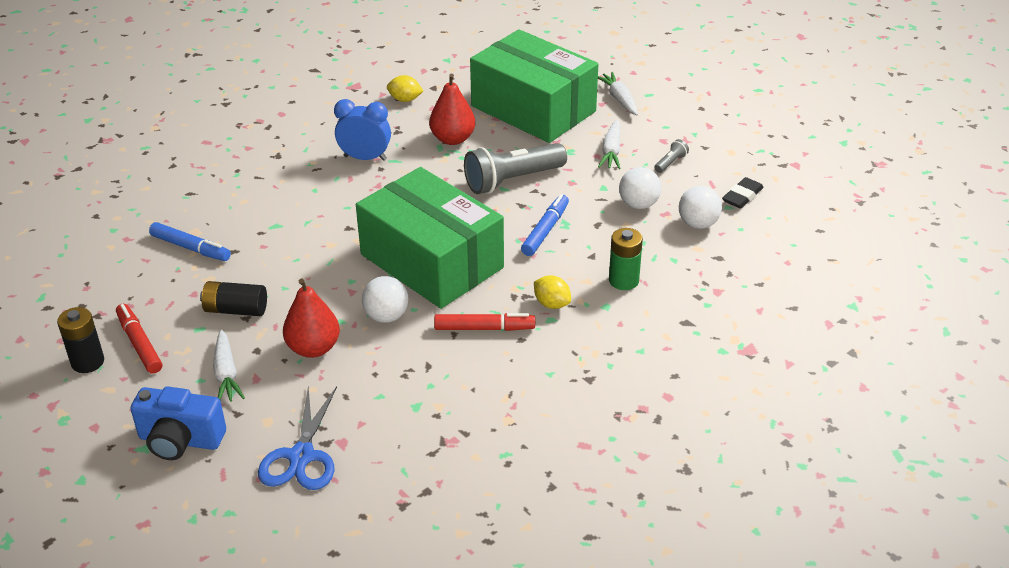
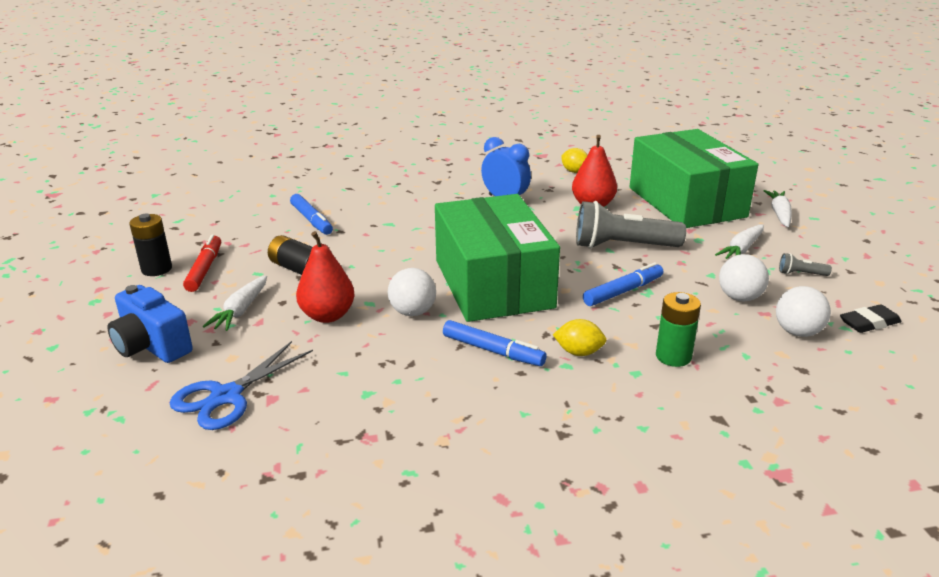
camera: 30 degrees right, 10 degrees down
(484, 328) = (493, 351): red marker -> blue marker
(552, 304) = (578, 352): yellow lemon -> yellow lemon turned 60 degrees counterclockwise
(670, 163) = (801, 274): grey flashlight -> grey flashlight turned 150 degrees counterclockwise

